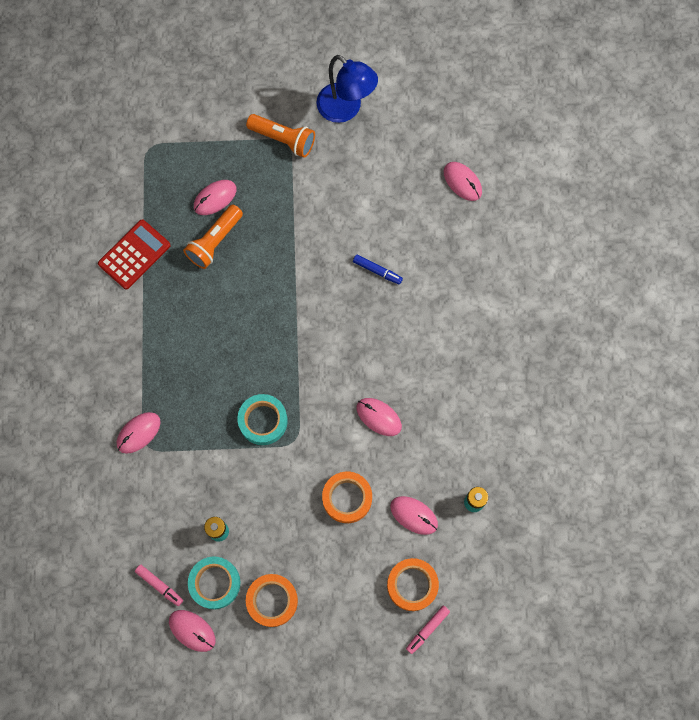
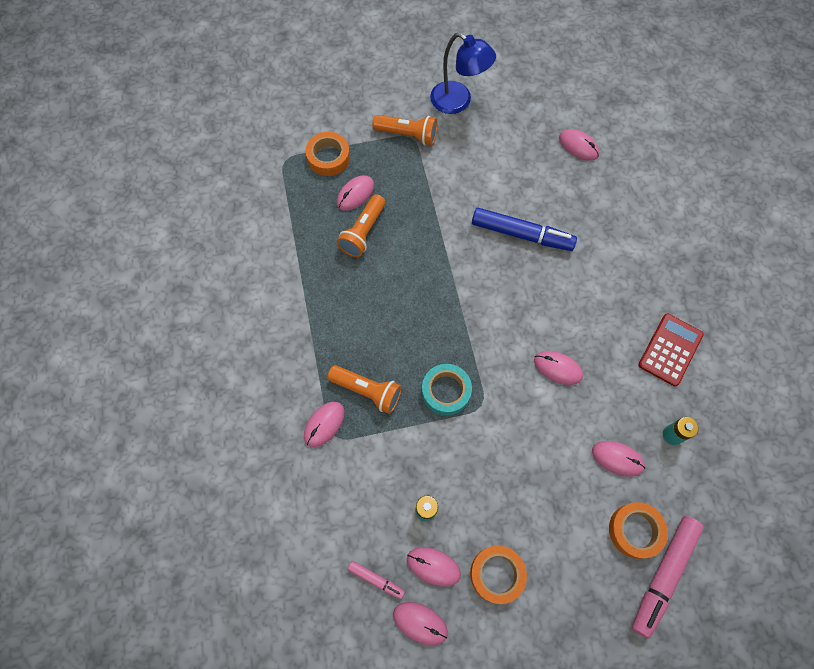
camera: 10 degrees left, 5 degrees down
(134, 254) = (288, 256): red calculator -> red calculator (670, 350)
(186, 407) = (367, 391): none -> orange flashlight
(215, 583) = (433, 566): turquoise tape -> pink mouse
(347, 498) = (547, 453): orange tape -> orange tape (328, 157)
(377, 271) = (521, 234): blue marker -> blue marker, size x2.06
(427, 629) = (663, 575): pink marker -> pink marker, size x2.06

